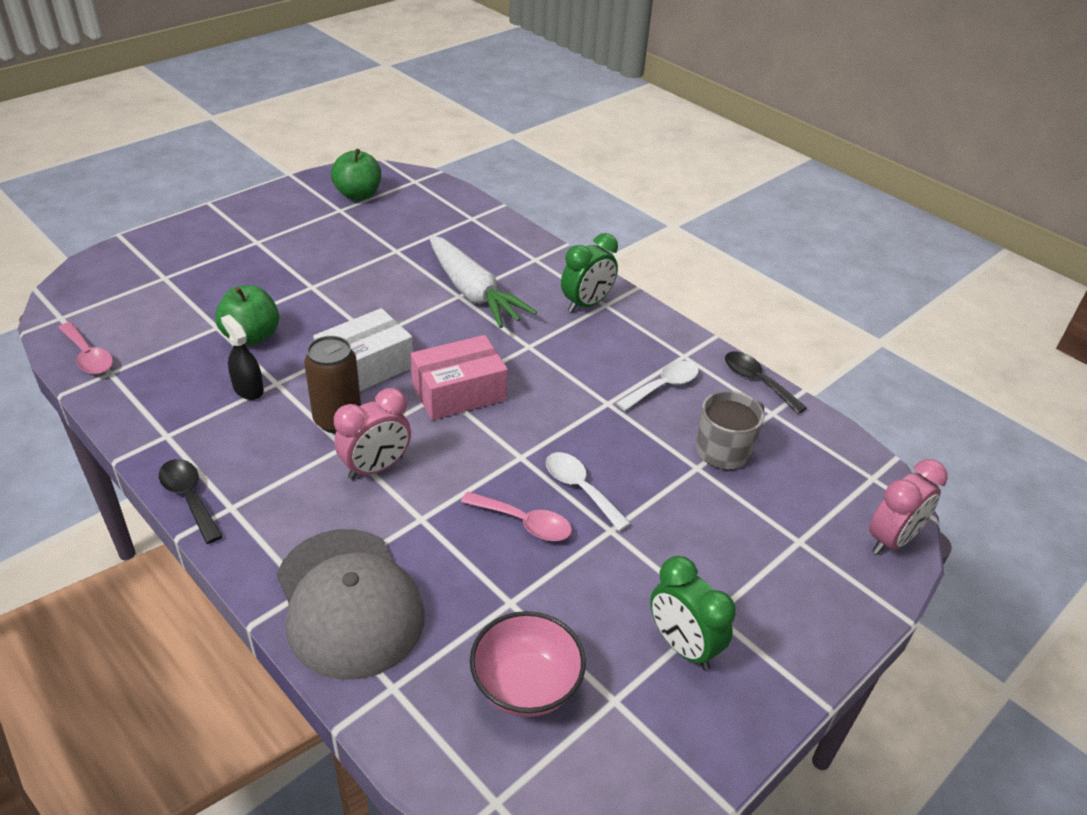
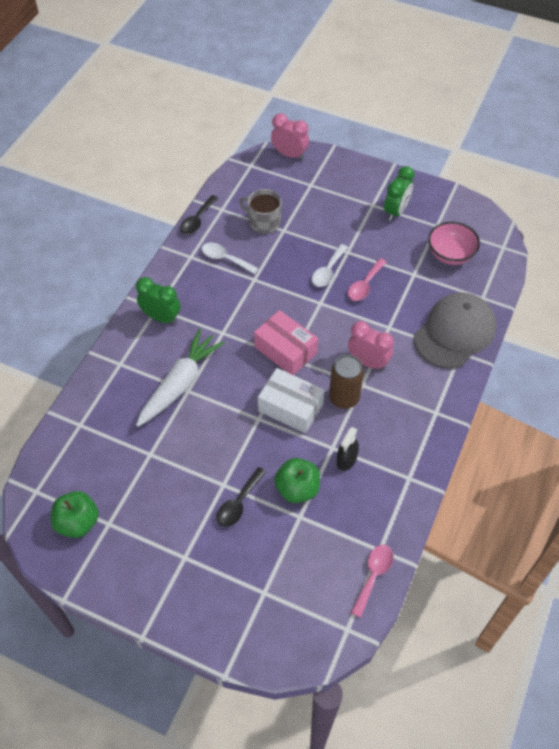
camera: 110 degrees left, 15 degrees up
(189, 498) = (442, 435): black spoon -> black spoon (238, 503)
(524, 523) = (364, 285): pink spoon -> pink spoon turned 150 degrees counterclockwise

